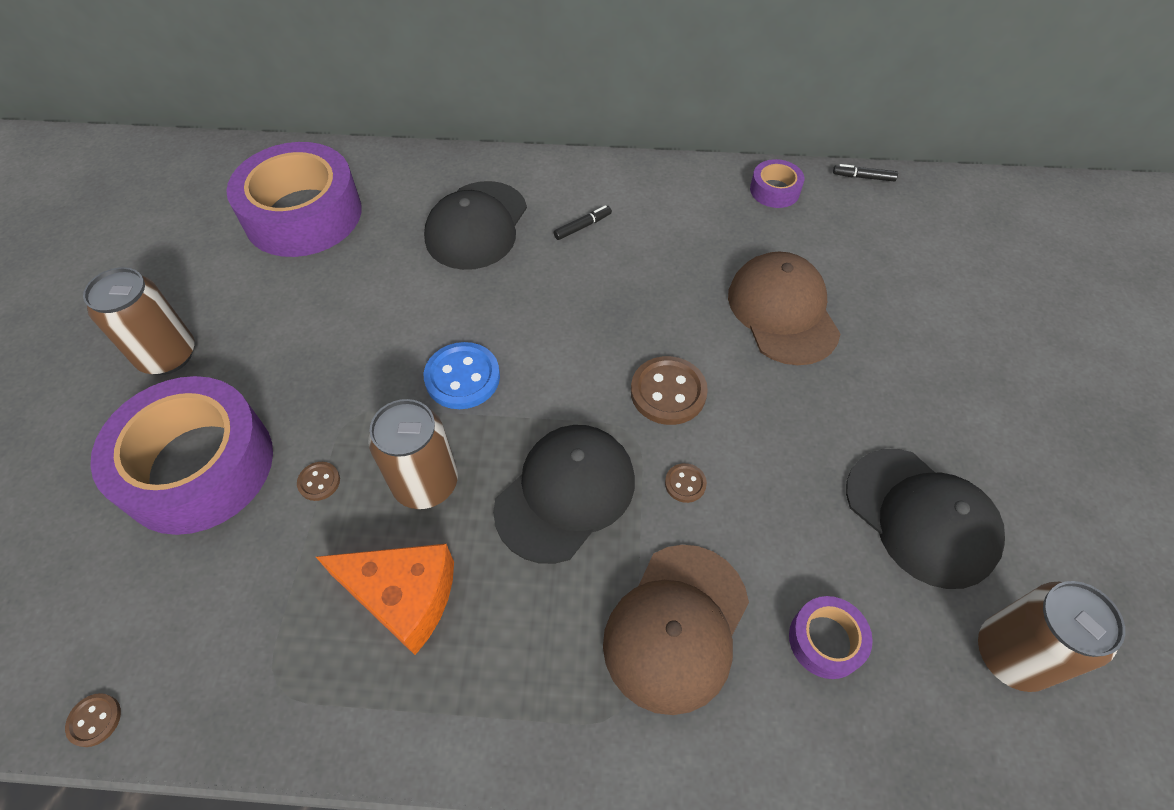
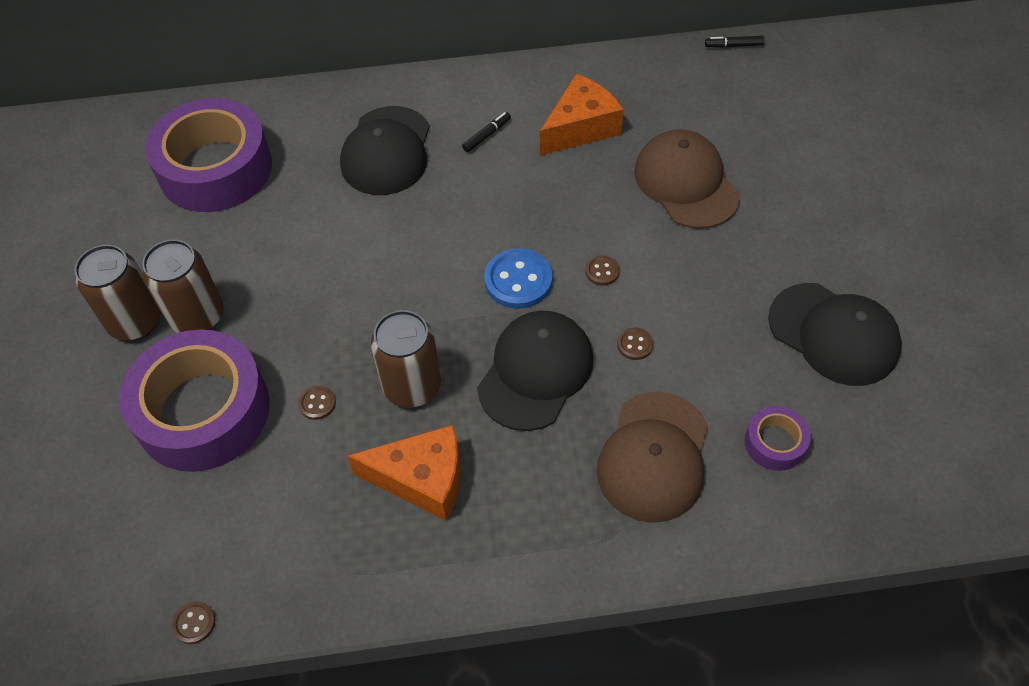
camera: 10 degrees left, 0 degrees up
(462, 377) = (416, 292): blue button -> blue button (518, 280)
(668, 392) = (602, 271): brown button -> brown button, size x0.50
(682, 235) = (581, 128): none -> orange cheese
(774, 190) = (655, 71): purple tape -> none
(1011, 654) = (919, 424): brown can -> brown can (197, 317)

